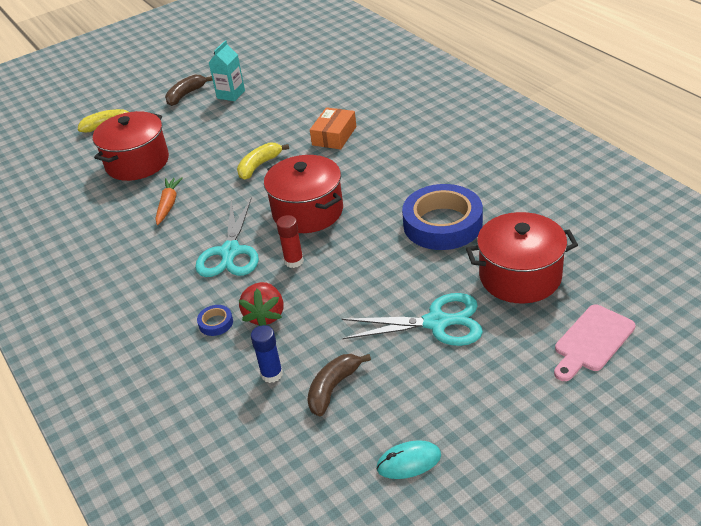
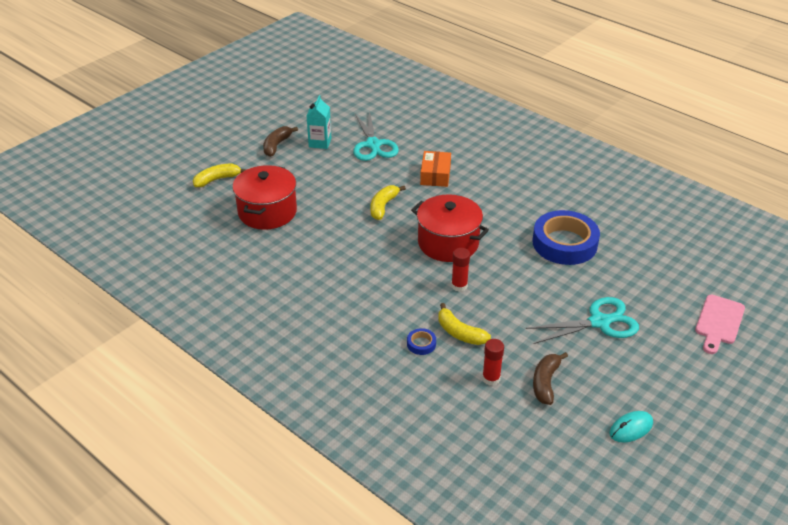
camera: 20 degrees left, 0 degrees up
(168, 204) = (320, 248): orange carrot -> none
(230, 252) = (400, 283): turquoise scissors -> turquoise scissors (373, 145)
(265, 315) = (459, 333): red strawberry -> yellow banana
(272, 374) = (491, 378): blue glue stick -> red glue stick
(520, 276) = (644, 279): red pot -> none

